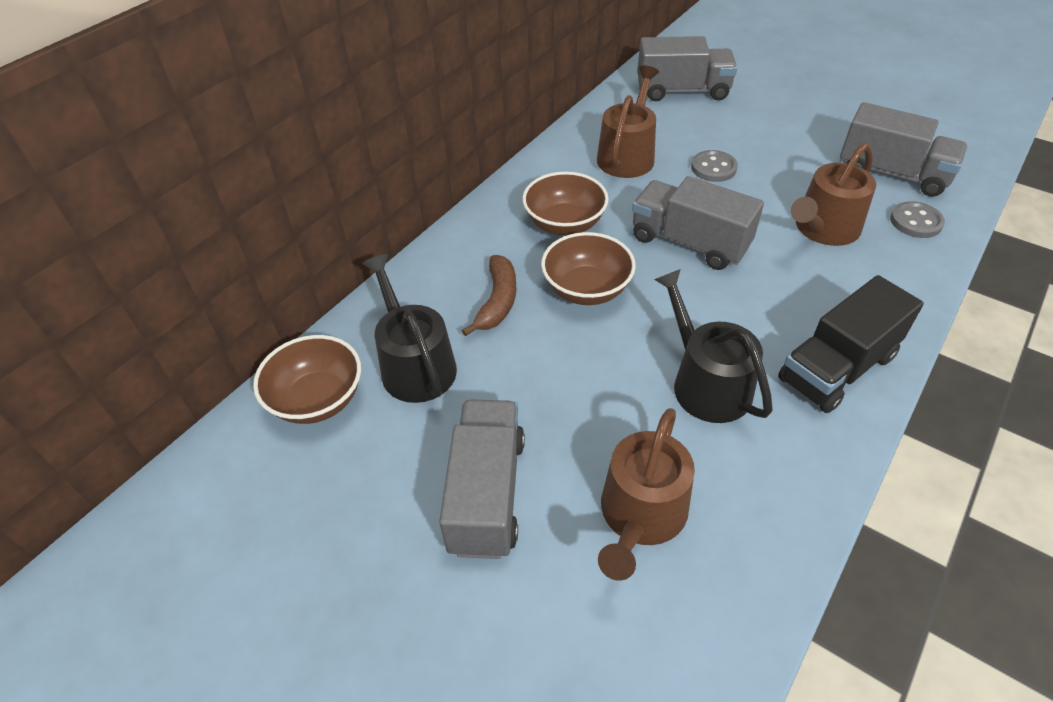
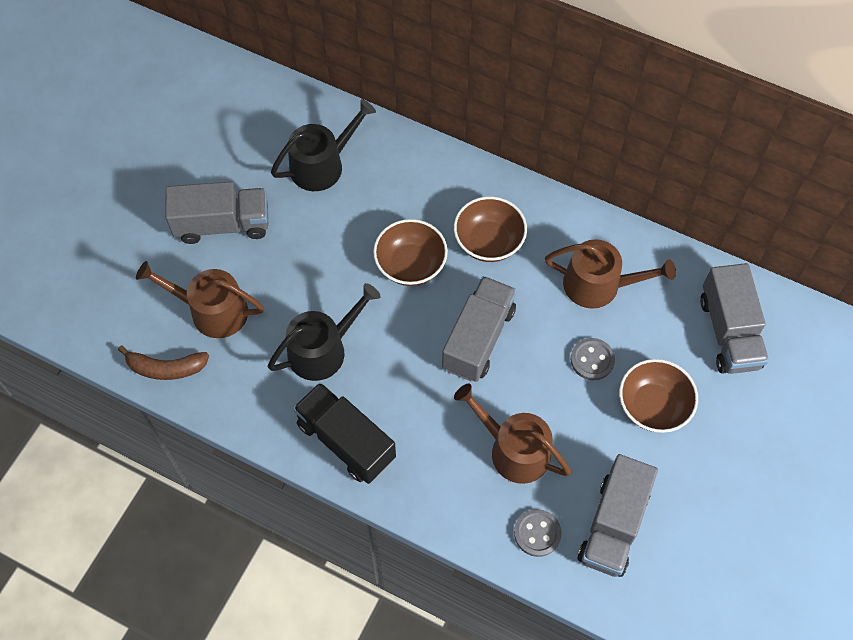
camera: 80 degrees right, 15 degrees up
(317, 399) = (287, 116): brown bowl -> brown bowl (653, 406)
(497, 301) = (390, 205): brown banana -> brown banana (166, 368)

